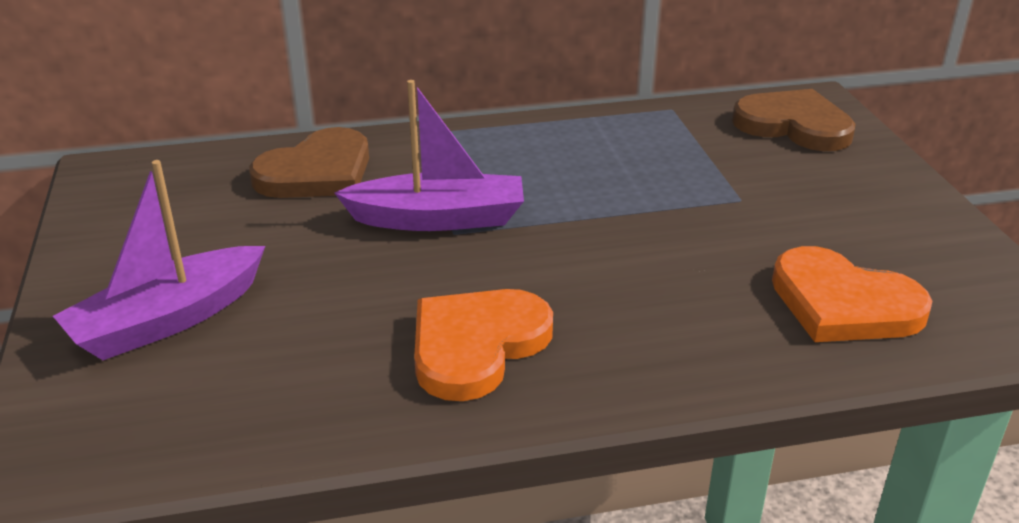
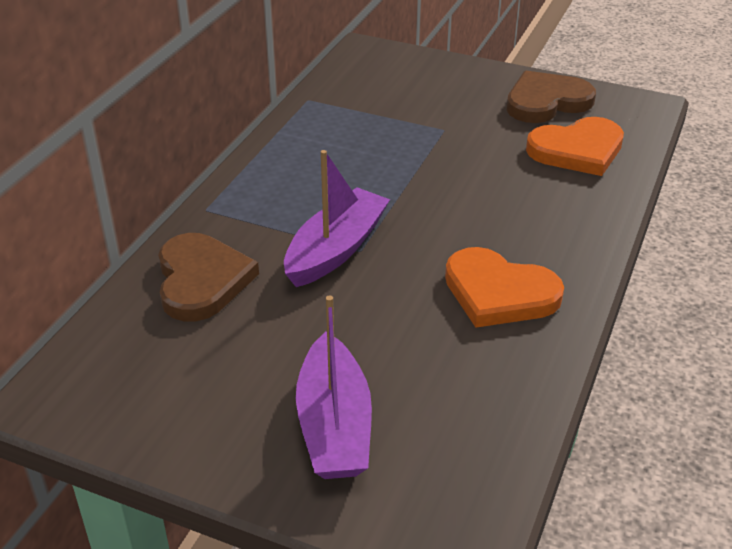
camera: 55 degrees left, 5 degrees up
(476, 345) = (499, 292): orange heart -> orange heart turned 45 degrees counterclockwise
(794, 125) = (384, 71): brown heart -> brown heart (546, 101)

